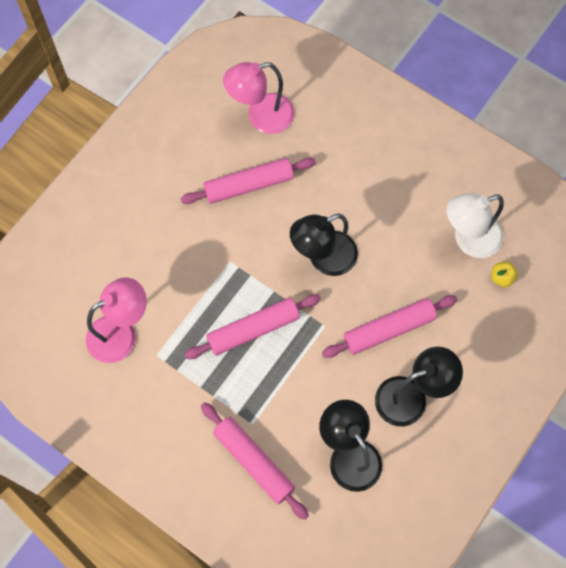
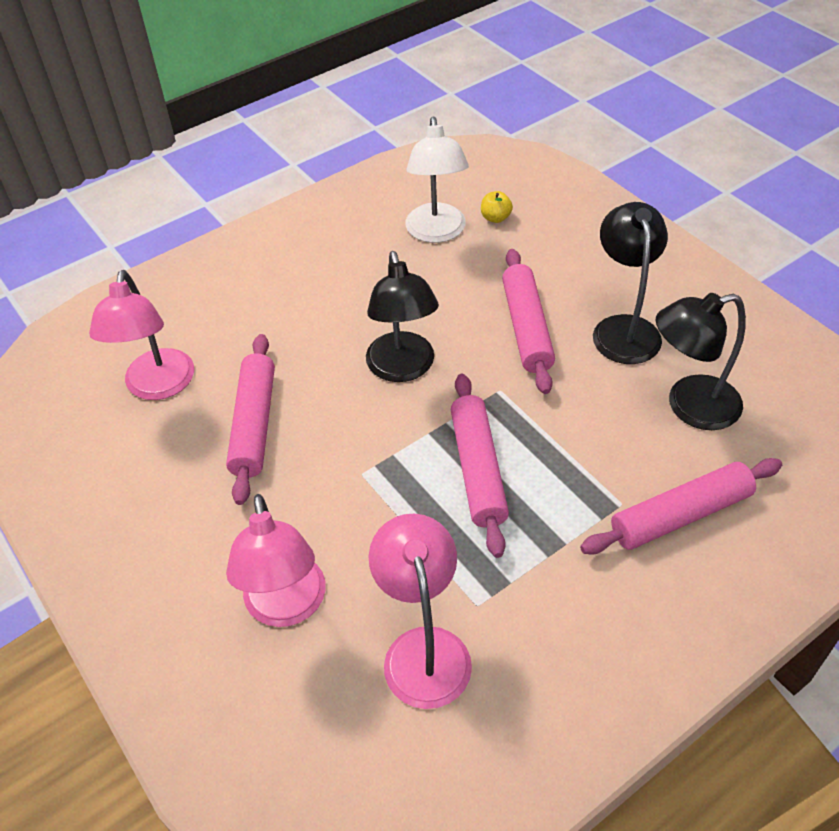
camera: 70 degrees left, 20 degrees down
(127, 253) = (287, 607): none -> pink lamp

